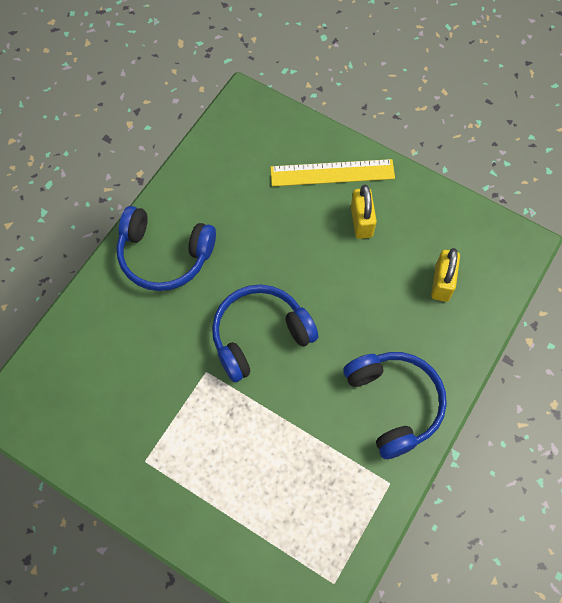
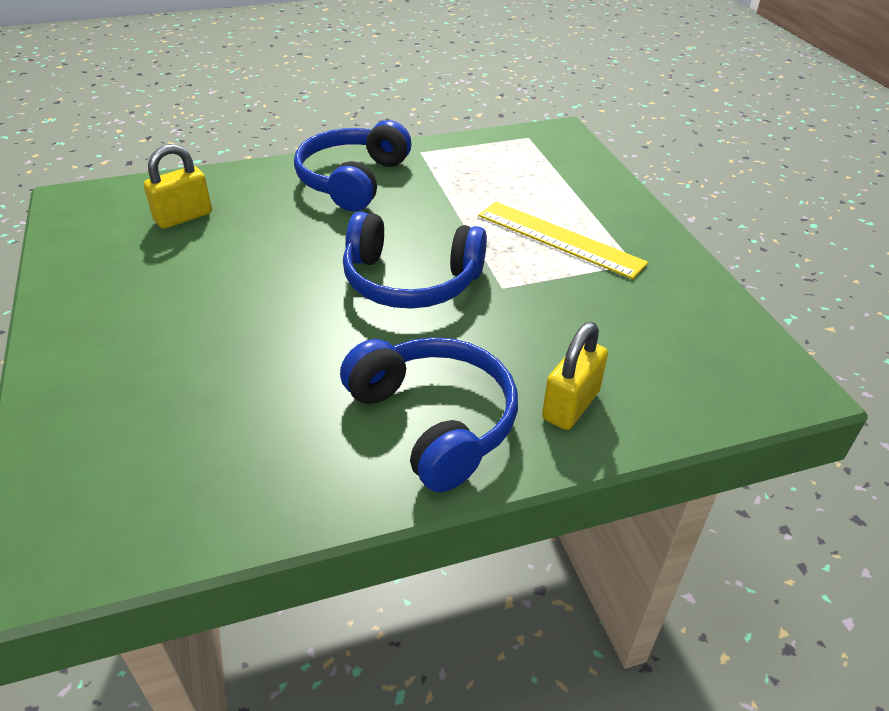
camera: 140 degrees left, 25 degrees down
(332, 172) = (108, 369): yellow ruler -> yellow ruler (559, 239)
(361, 221) = (164, 303): yellow padlock -> yellow padlock (571, 405)

